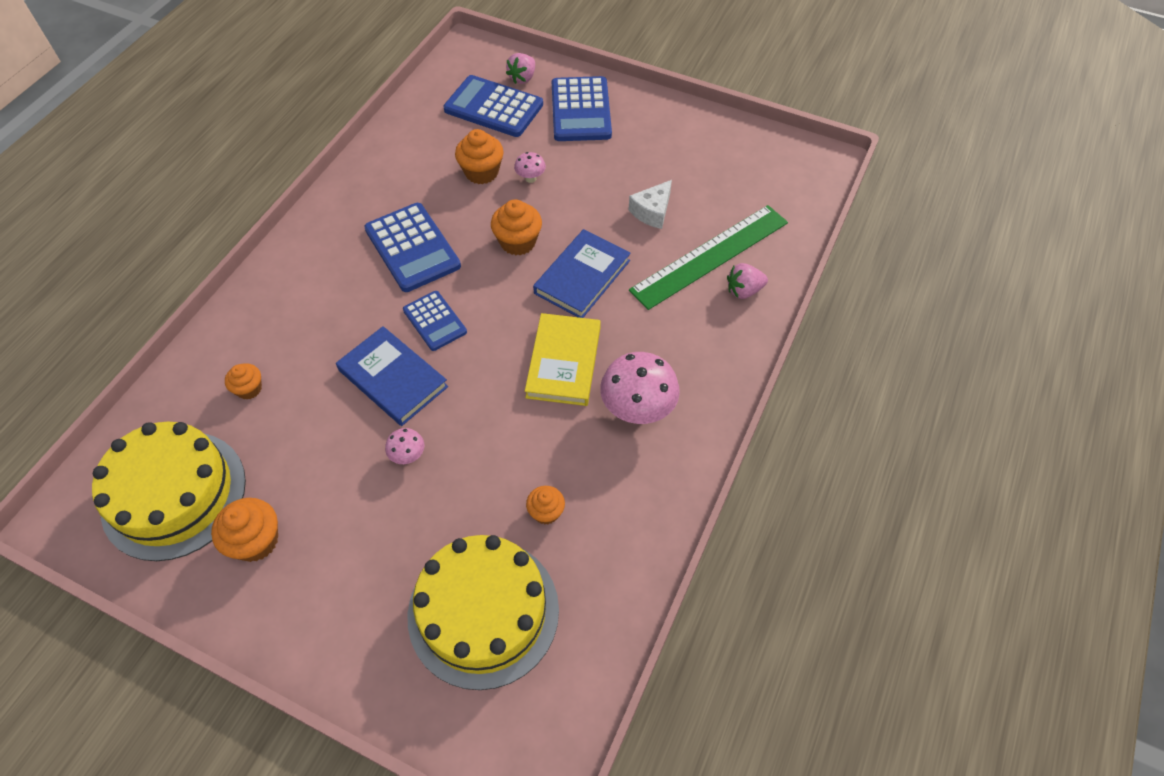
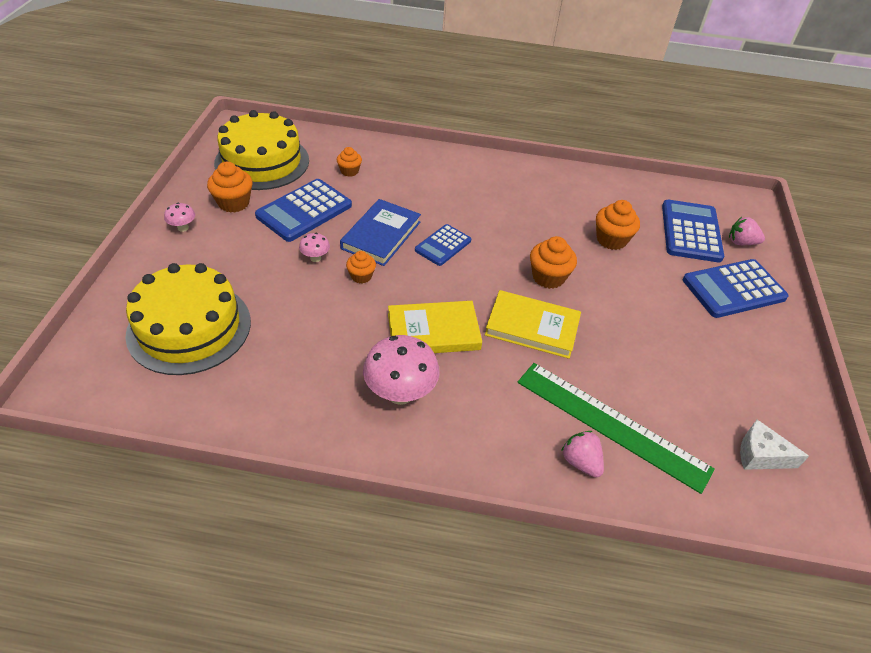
camera: 70 degrees right, 10 degrees down
(412, 248) = (508, 218): blue calculator -> blue calculator (304, 211)
(530, 178) = (625, 271): pink mushroom -> pink mushroom (183, 228)
(546, 512) = (282, 348): orange cupcake -> orange cupcake (361, 276)
(582, 277) = (532, 327): blue book -> yellow book
(652, 212) = (640, 366): white cheese -> white cheese (760, 455)

